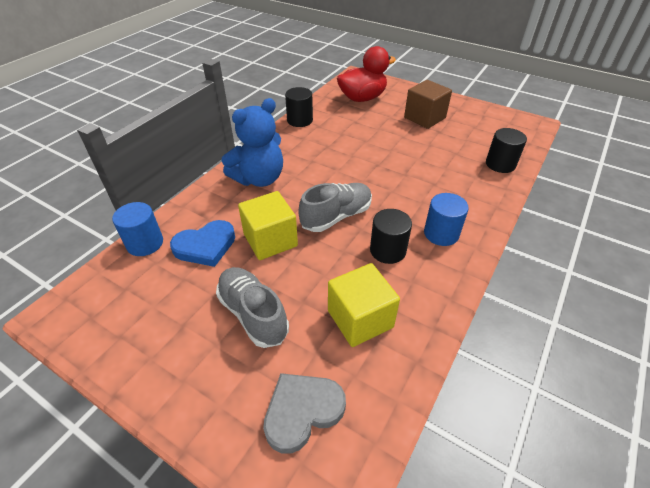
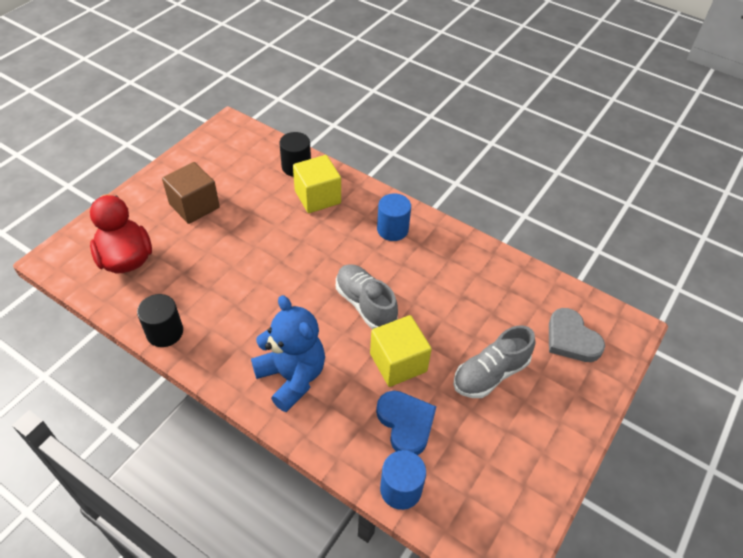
camera: 90 degrees left, 5 degrees up
(360, 319) = (489, 297): yellow cube -> yellow cube (317, 197)
(387, 250) = (413, 270): black cylinder -> none

